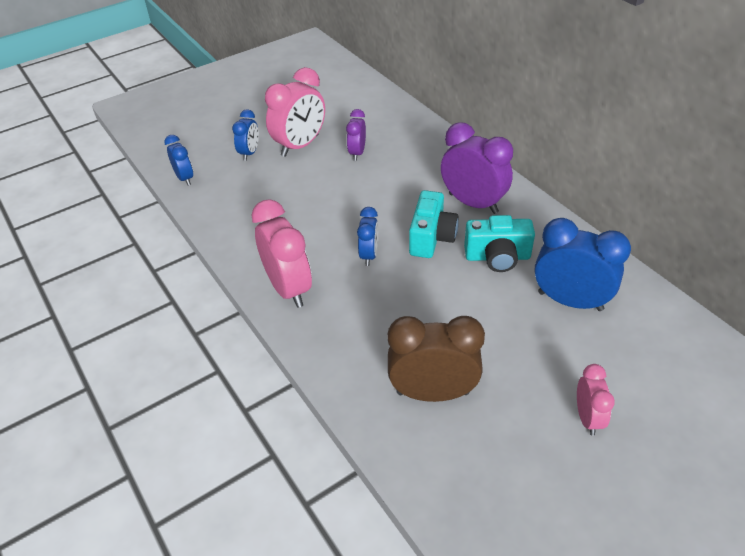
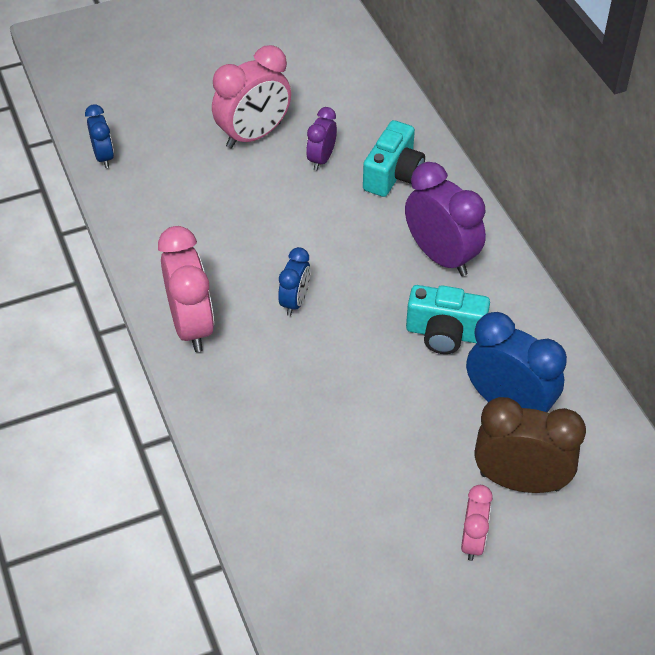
camera: 10 degrees right, 5 degrees up
(249, 153) = (189, 135): blue clock -> none
(431, 237) = (375, 293): turquoise camera -> turquoise camera (393, 174)
(432, 393) = (315, 479): brown clock -> brown clock (520, 481)

